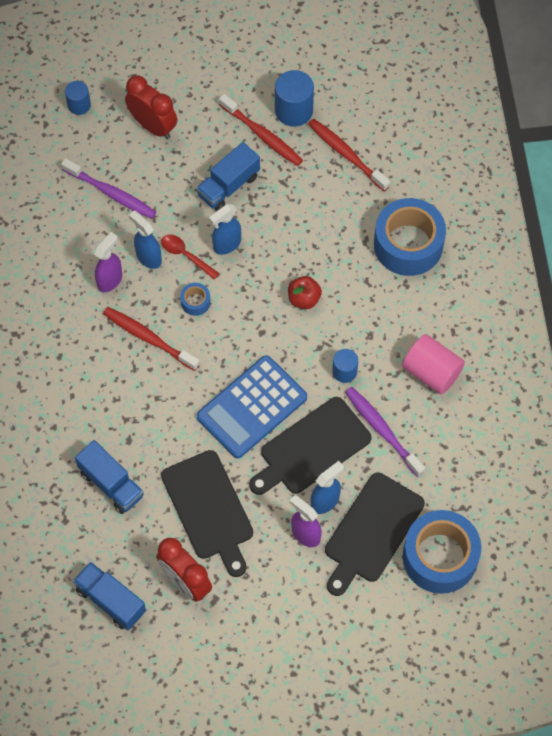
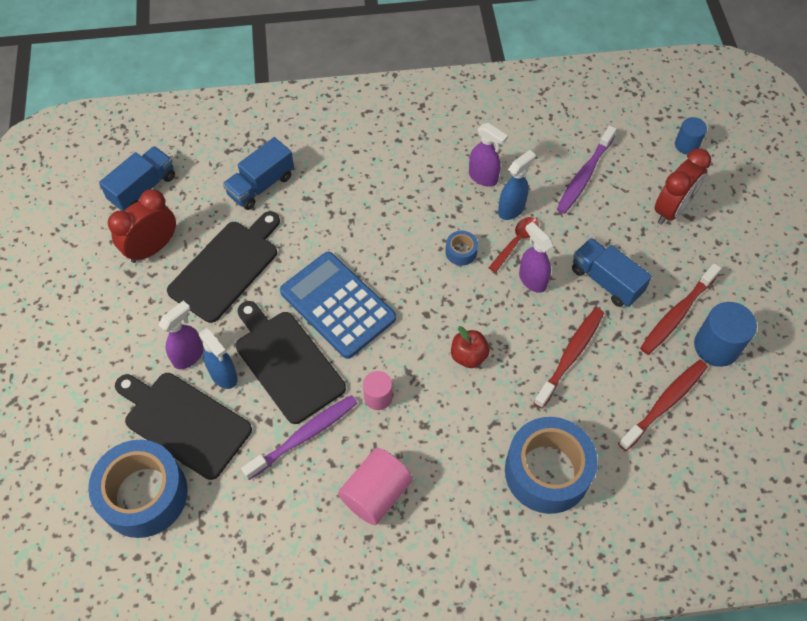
camera: 90 degrees right, 5 degrees down
(148, 338) = (418, 212): red toothbrush -> red toothbrush (570, 356)
(209, 509) = (226, 267): black cutting board -> black cutting board turned 150 degrees clockwise
(226, 244) = (532, 280): blue spray bottle -> purple spray bottle
(344, 371) = (378, 397): blue cylinder -> pink cylinder

